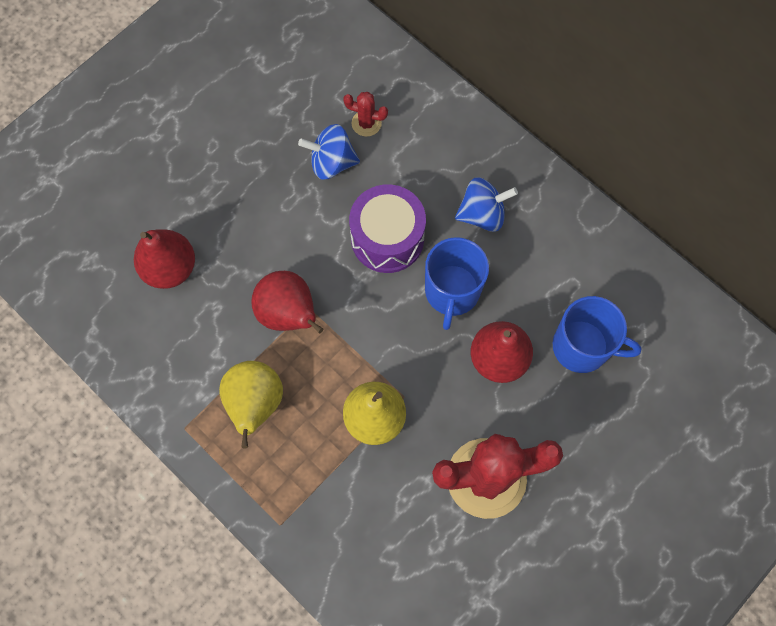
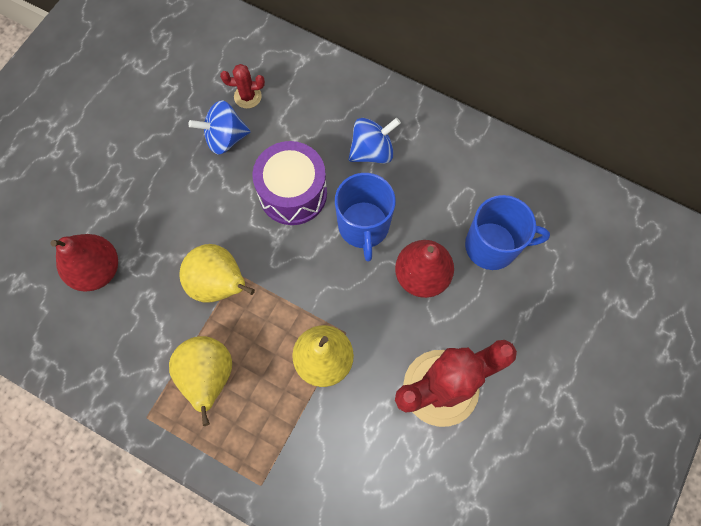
camera: 15 degrees left, 0 degrees up
(289, 314) = (220, 284): red pear -> yellow pear

